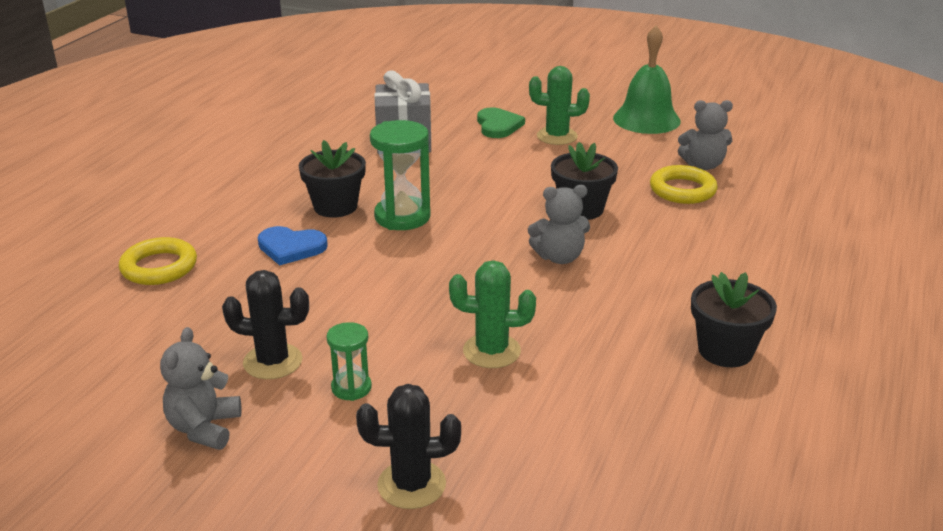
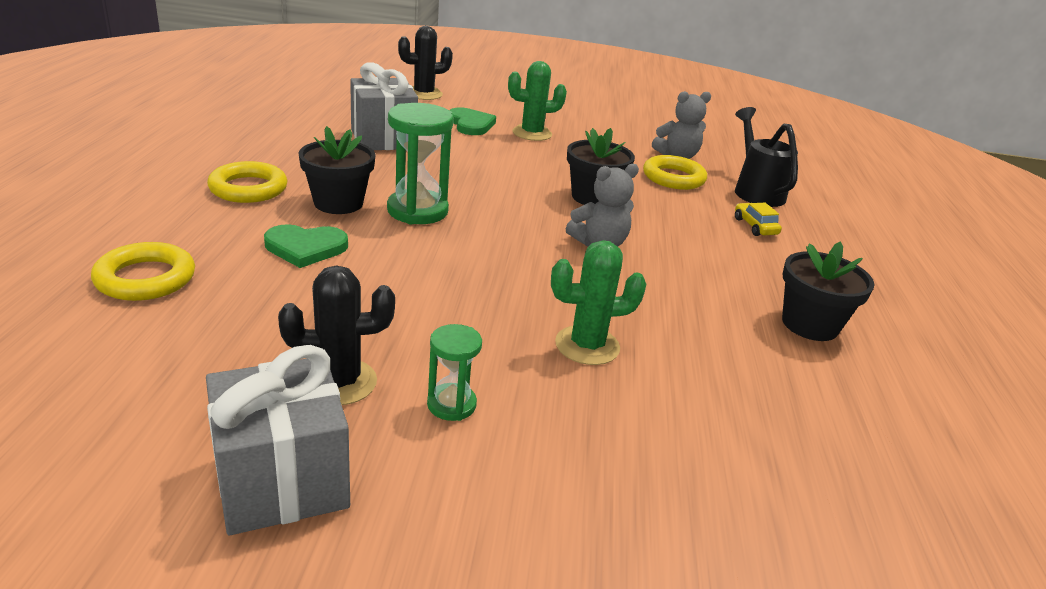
camera: 20 degrees left, 0 degrees up
(204, 428) = (282, 481): grey teddy bear -> grey gift
(264, 190) = (248, 188): none -> yellow ring
(291, 247) = (305, 248): blue heart -> green heart
(411, 485) = (585, 521): black cactus -> black cactus (424, 94)
(646, 119) = (604, 119): green bell -> none
(738, 247) = (755, 226): none -> yellow car
(768, 208) = (756, 191): none -> black watering can

